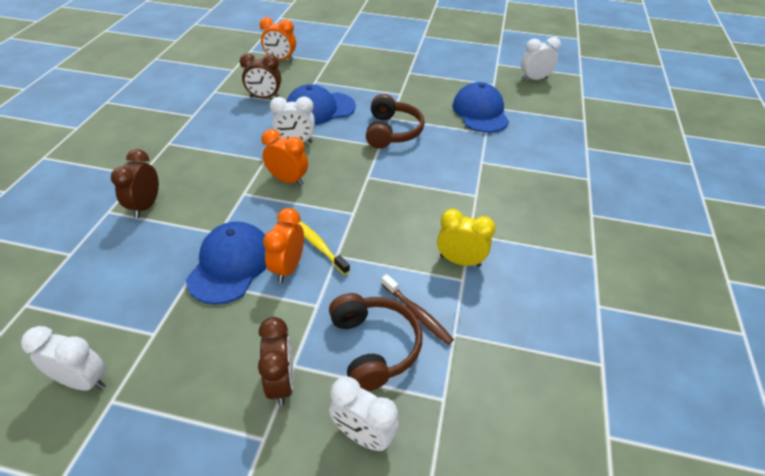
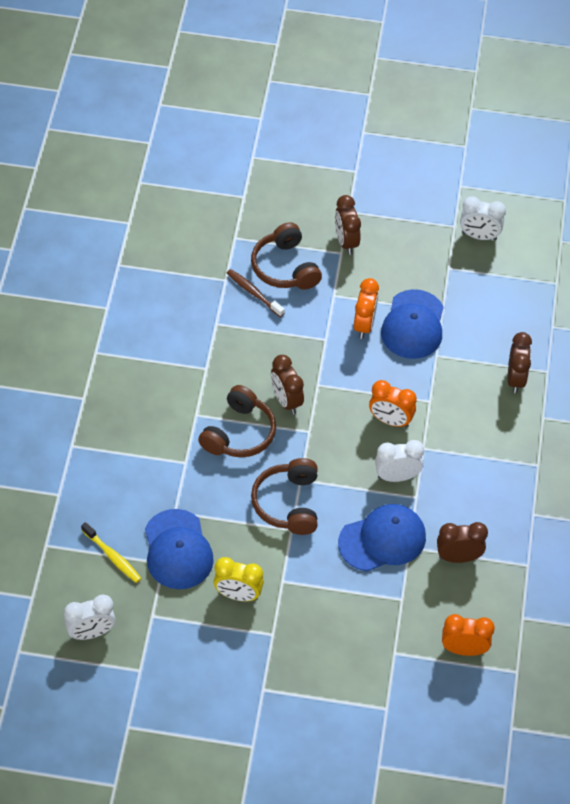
camera: 175 degrees right, 10 degrees up
(319, 246) = (342, 347): yellow toothbrush -> yellow toothbrush (112, 557)
(363, 435) = (286, 216): white clock -> none
(387, 201) = (286, 401): none -> brown clock
(433, 179) = (239, 433): none -> brown headphones
(460, 261) = (217, 340): yellow clock -> yellow clock (238, 595)

